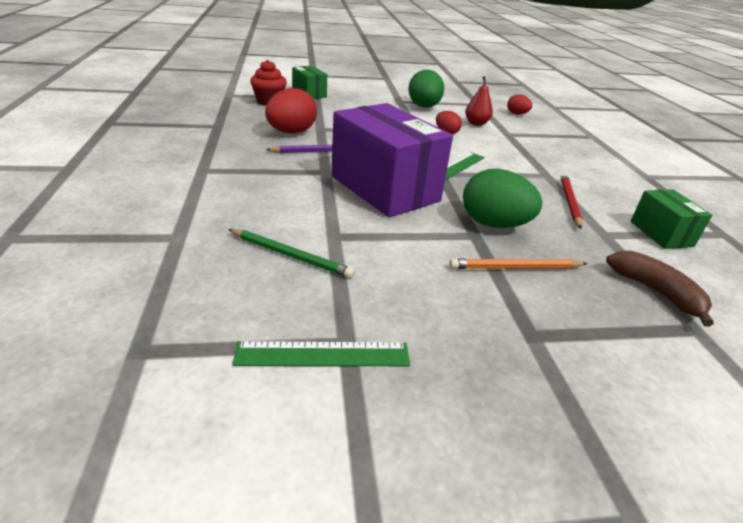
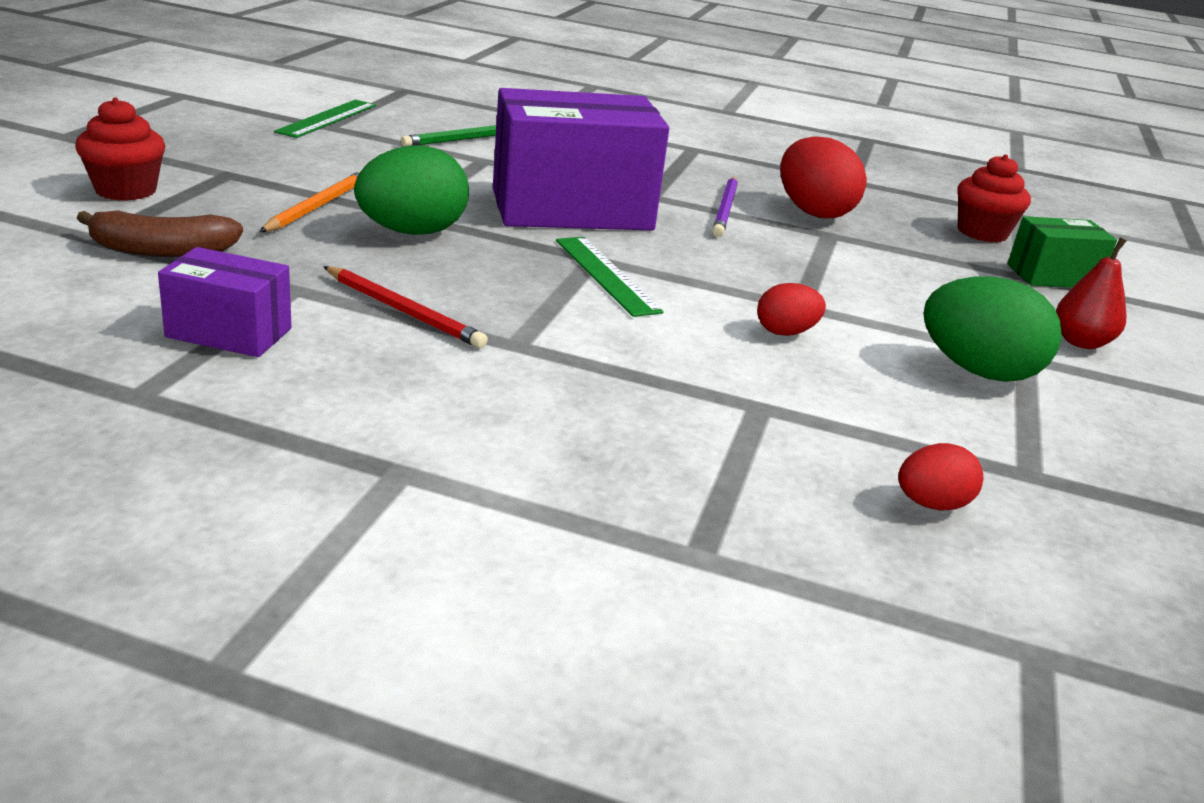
camera: 115 degrees right, 5 degrees down
(476, 123) = (843, 394): red pear -> red pear (1081, 342)
(637, 365) = (126, 190): none -> red cupcake
(661, 233) = (229, 333): green box -> purple box

